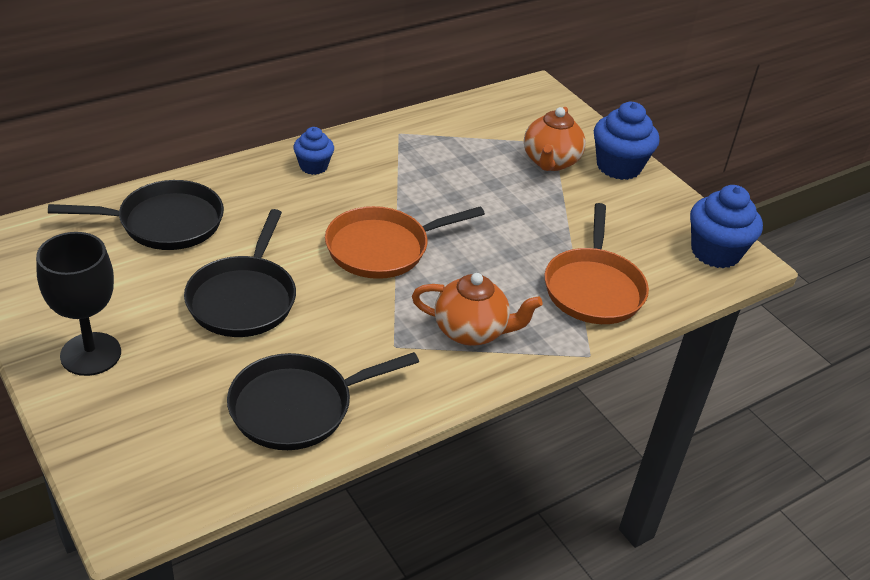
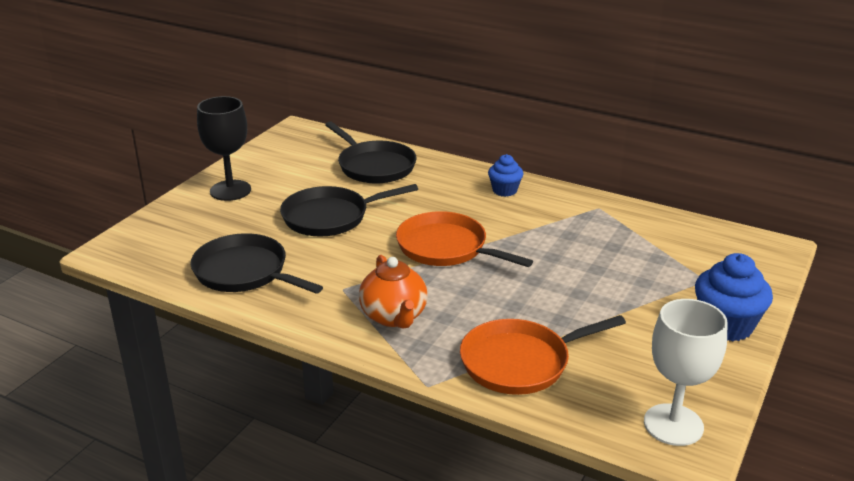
camera: 65 degrees right, 10 degrees down
(550, 162) = (672, 287): orange teapot -> none
(715, 252) = (673, 425): blue cupcake -> white goblet

